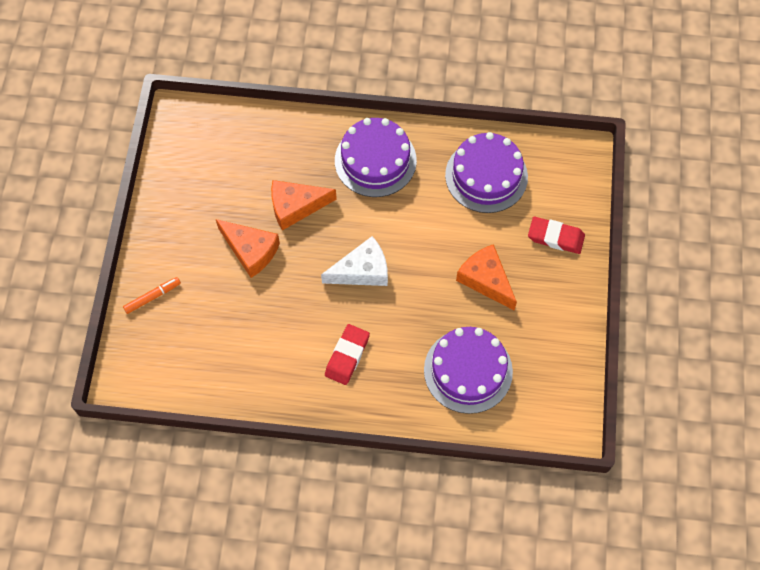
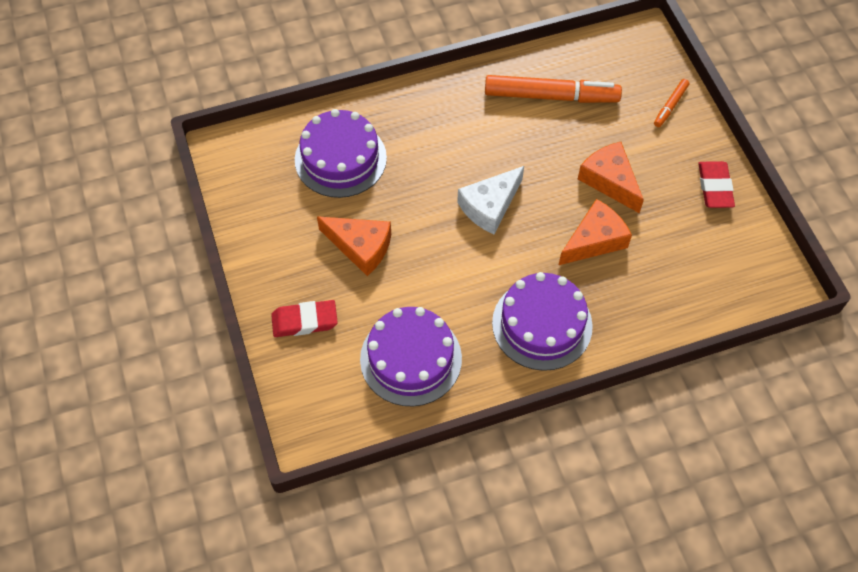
camera: 155 degrees right, 5 degrees down
(249, 352) = (551, 96): none -> orange marker
(251, 251) = (610, 181): orange cheese -> orange cheese turned 45 degrees clockwise
(347, 356) = (460, 127): red eraser -> red eraser (714, 187)

